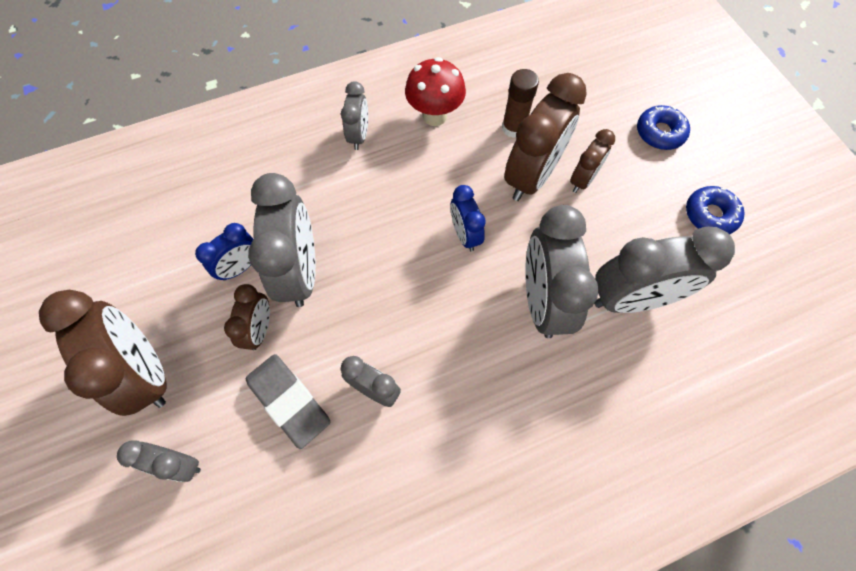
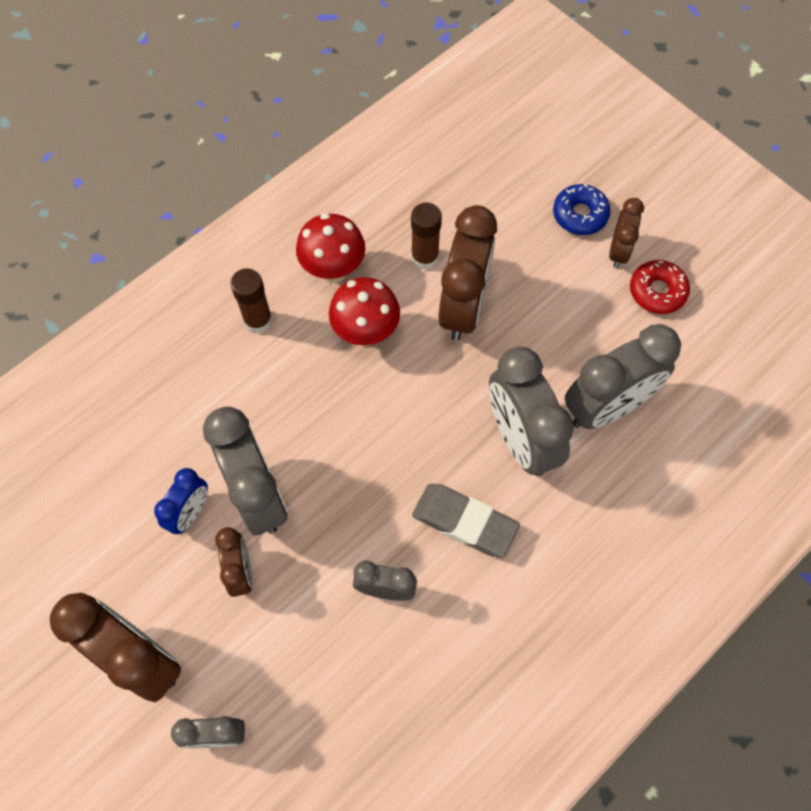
camera: 20 degrees left, 0 degrees up
(289, 401) = (303, 632): grey eraser -> grey eraser (464, 522)
(359, 136) = (258, 320): grey clock -> brown glue stick
(442, 171) = (366, 333): none -> red mushroom
(465, 235) = (416, 395): blue clock -> none
(582, 180) = (517, 294): brown clock -> brown clock (618, 251)
(710, 215) = (657, 291): blue donut -> red donut

